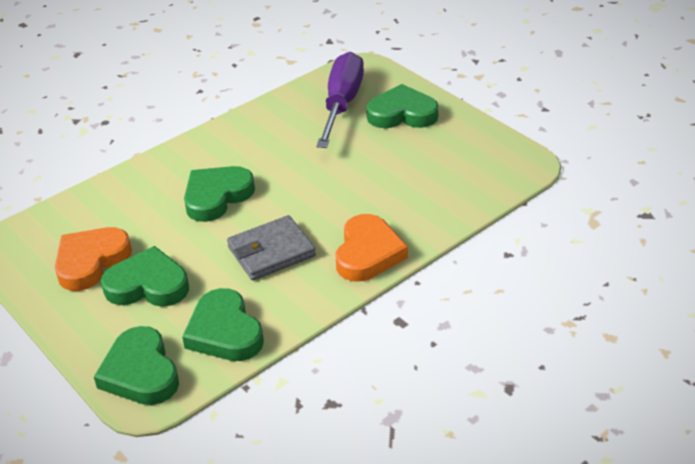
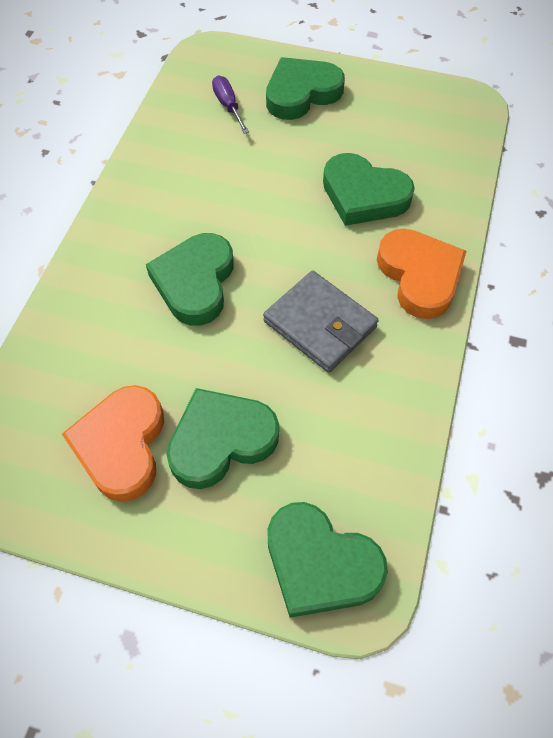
camera: 35 degrees left, 20 degrees up
(224, 332) = (363, 454): green heart -> green heart (363, 195)
(271, 252) = (320, 324): grey wallet -> grey wallet turned 75 degrees counterclockwise
(342, 104) = (228, 106): purple screwdriver -> purple screwdriver, size x0.45

